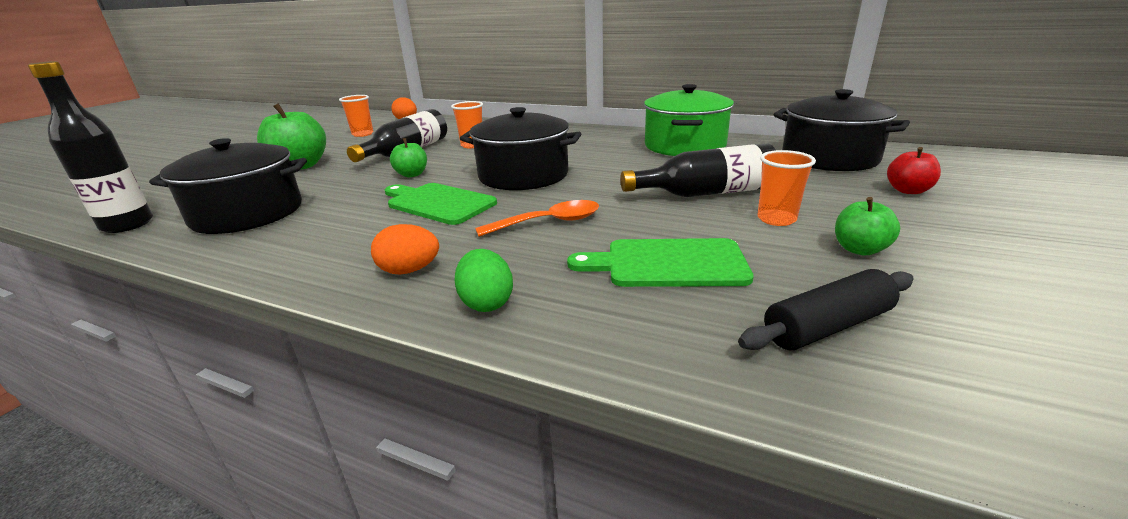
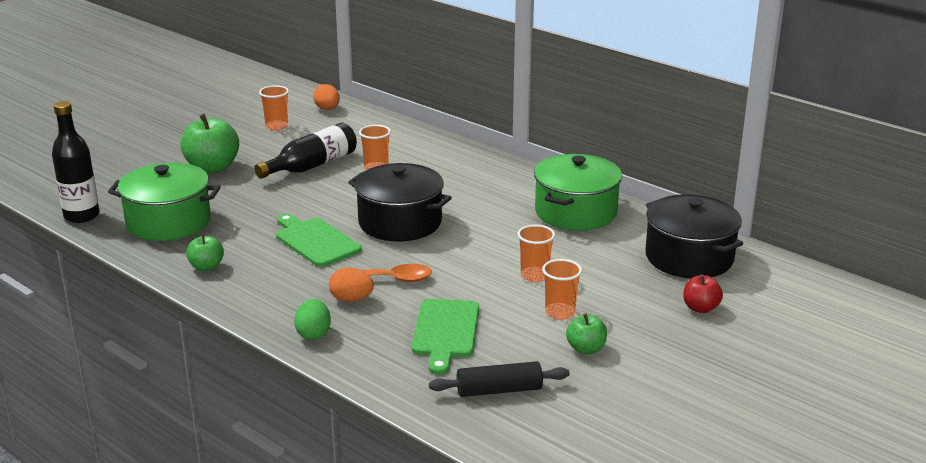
camera: 15 degrees right, 0 degrees up
(248, 213) = (168, 222): black pot -> green pot
(409, 270) = (274, 301): orange egg -> orange egg (351, 299)
(412, 174) = (306, 201): green apple -> green apple (206, 267)
(668, 264) = (445, 332): green cutting board -> green cutting board turned 105 degrees counterclockwise
(706, 193) = (534, 276): black bottle -> orange cup

